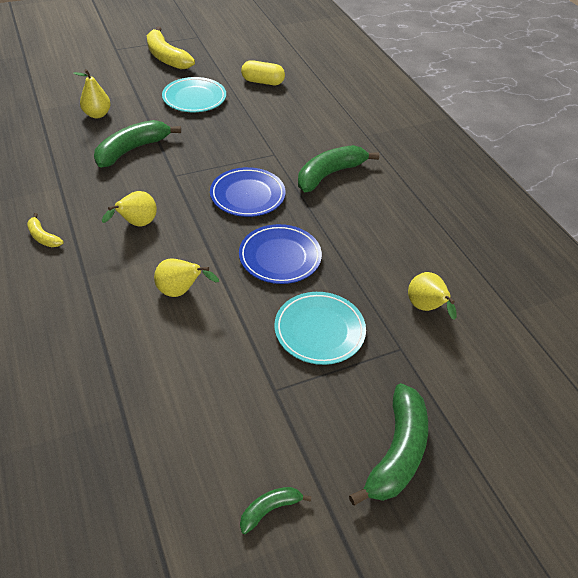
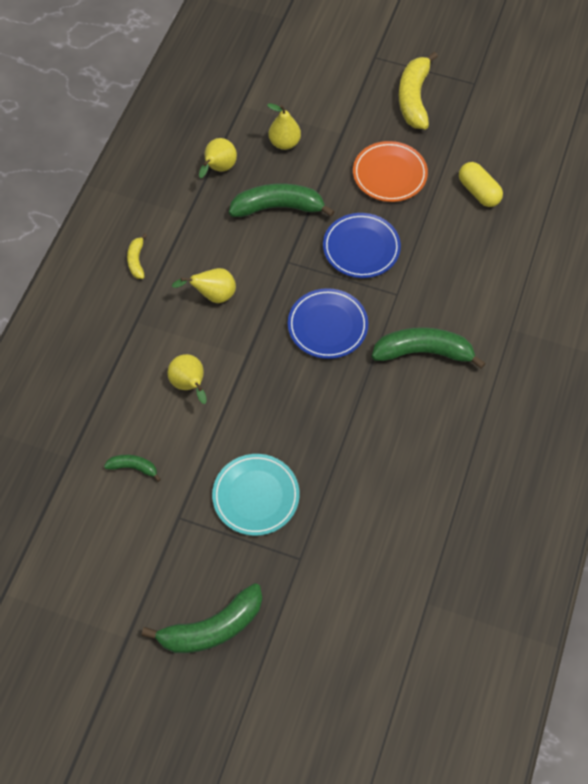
camera: 45 degrees right, 15 degrees up
(194, 98) = (389, 174): turquoise plate -> orange plate
(270, 509) = (98, 594): green banana -> green banana (133, 467)
(280, 257) = (292, 408): blue plate -> blue plate (361, 248)
(426, 308) = (358, 542): yellow pear -> yellow pear (219, 169)

